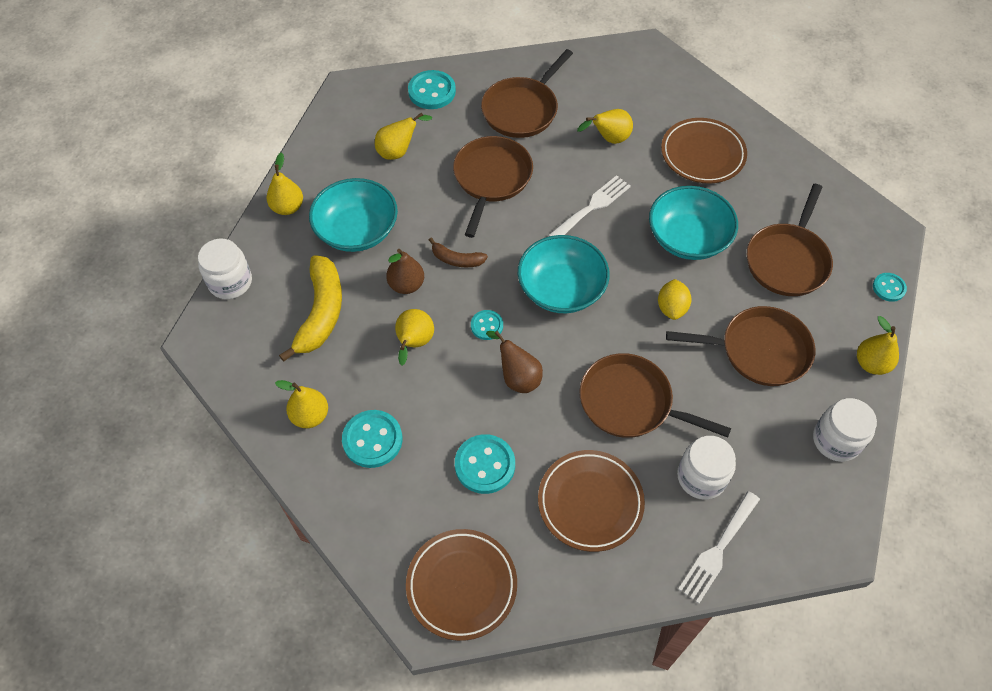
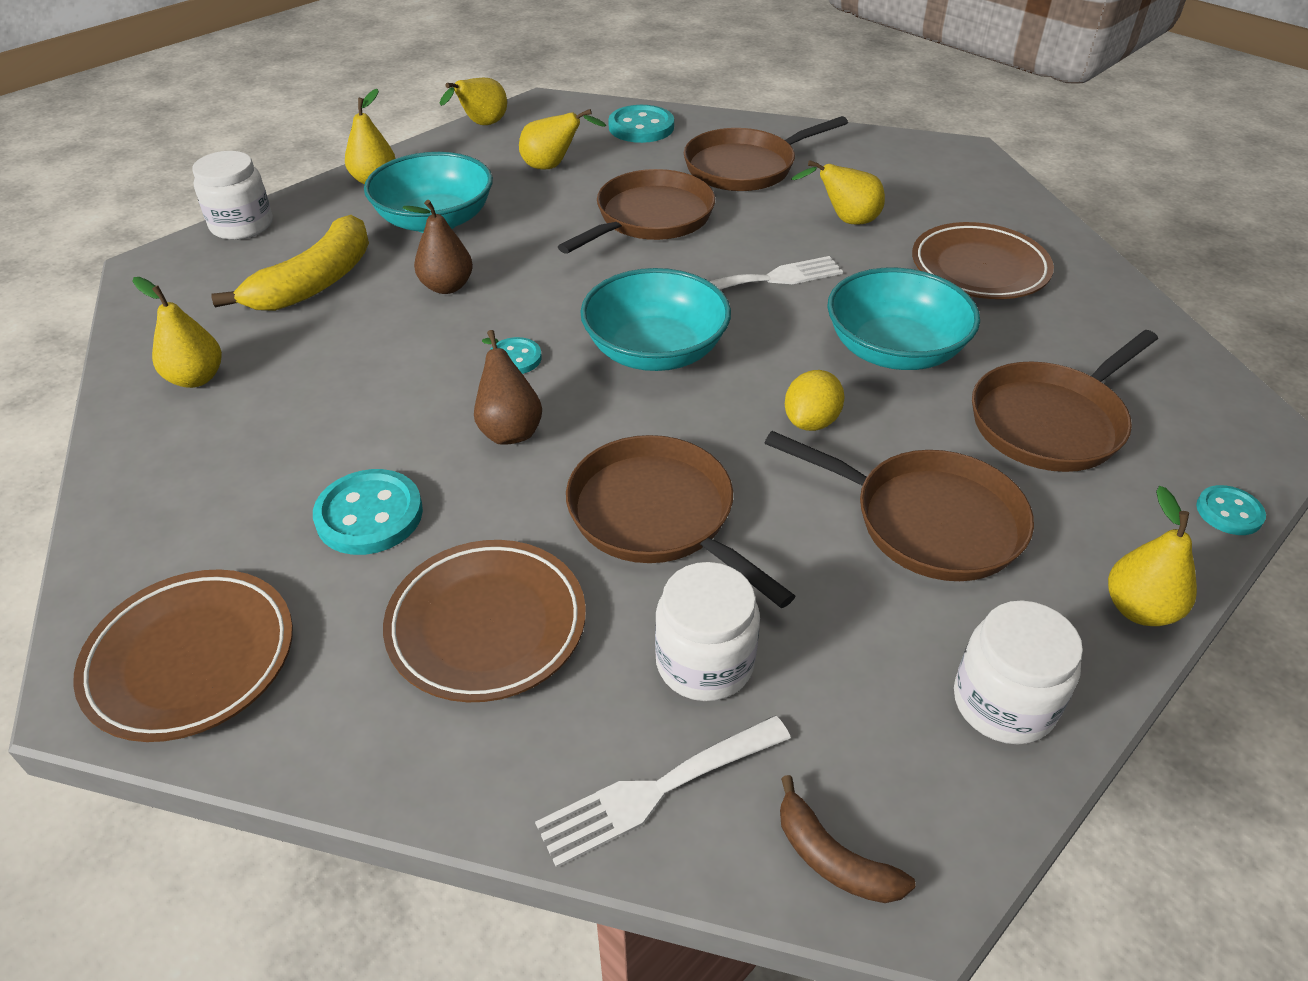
camera: 25 degrees right, 15 degrees down
(372, 440) = (246, 431): turquoise button -> none
(414, 343) = (400, 347): yellow pear -> yellow pear (481, 125)
(456, 259) = (535, 280): brown banana -> brown banana (833, 858)

